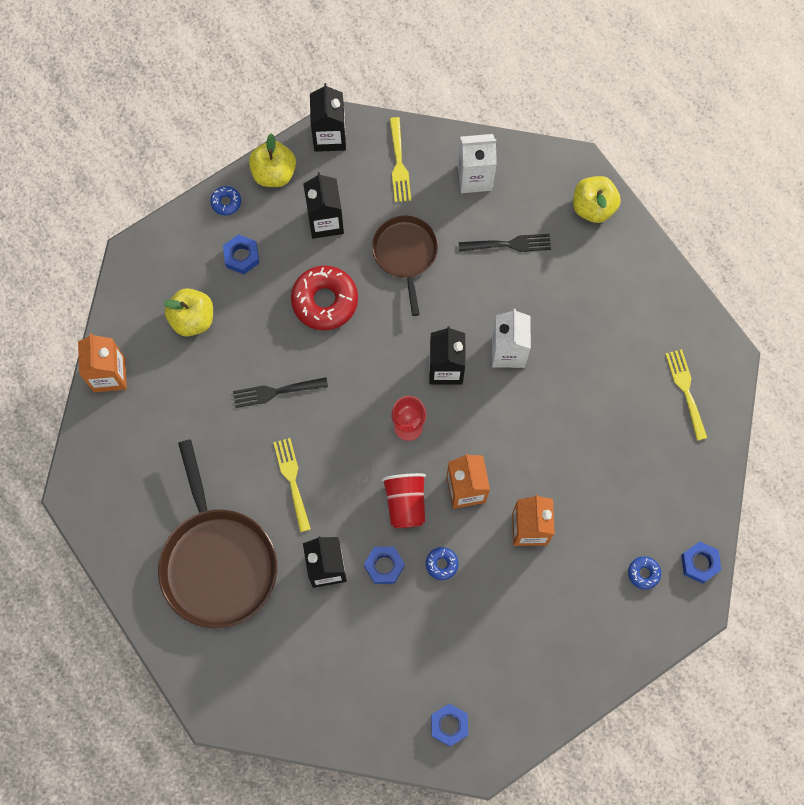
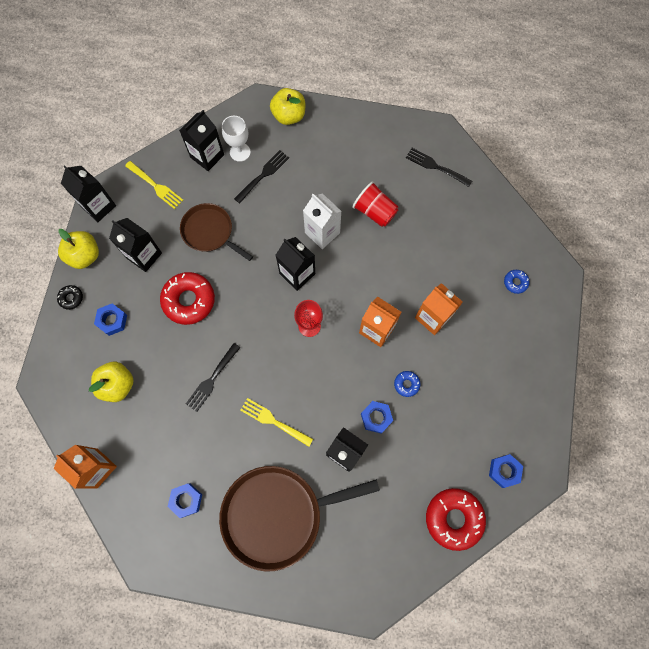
camera: 45 degrees left, 0 degrees up
(217, 562) = (277, 514): brown pan -> brown pan turned 135 degrees clockwise
(226, 202) = (71, 298): blue donut -> black donut
(362, 718) = (453, 518): none -> red donut
(405, 503) = (351, 370): red cup -> red cup (375, 211)
(475, 177) = (207, 156): white carton -> black carton
(509, 201) = (240, 152): none -> white goblet
(686, 390) = (436, 167): yellow fork -> black fork
(699, 563) = (537, 249): blue nut -> blue nut (186, 500)

